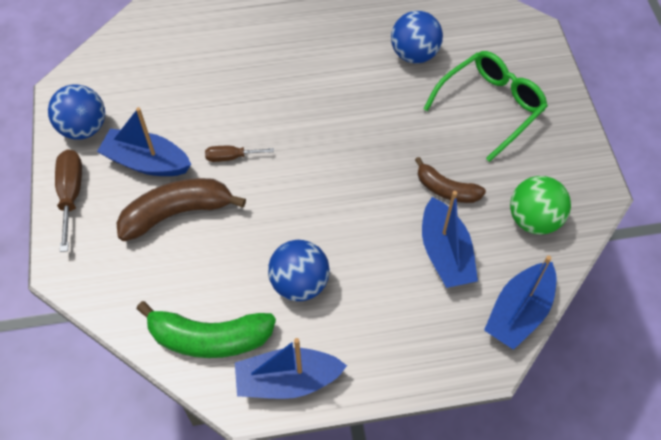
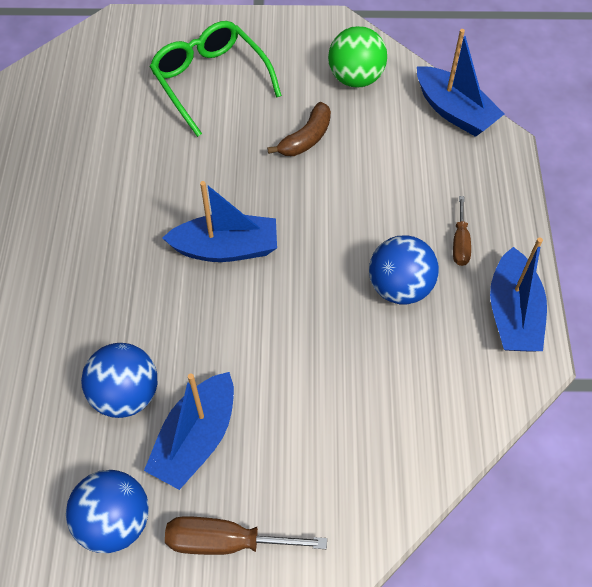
camera: 80 degrees left, 0 degrees up
(177, 213) = (283, 407): brown banana -> none
(209, 338) = (457, 384): green banana -> none
(231, 157) = (213, 337): brown screwdriver -> brown screwdriver (460, 243)
(414, 54) = (115, 131): blue ball -> blue ball (126, 394)
(445, 253) = (382, 154): blue boat -> blue boat (226, 248)

